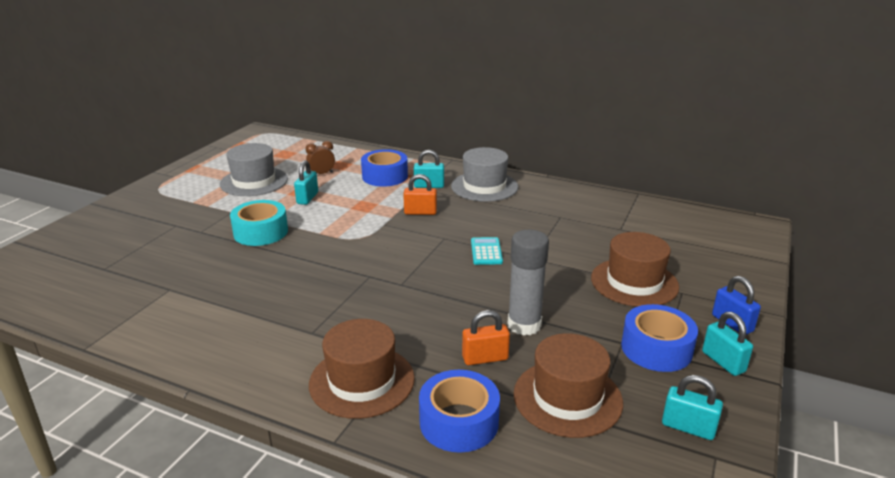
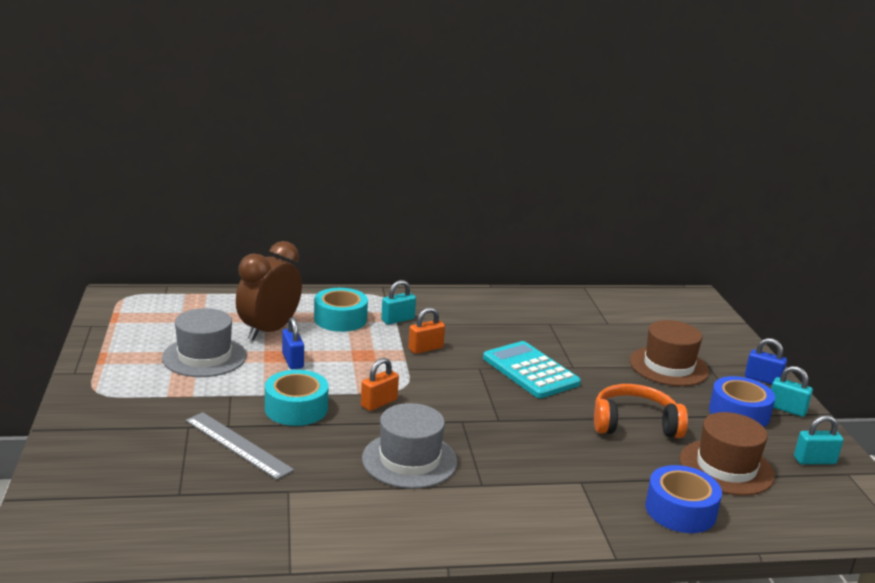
camera: 35 degrees left, 5 degrees down
(186, 246) = (238, 445): none -> grey ruler
(307, 198) = (292, 361): turquoise padlock -> blue padlock
(321, 174) = (269, 331): brown clock -> brown clock, size x2.20
(362, 381) = (575, 508): brown hat -> none
(385, 176) = (340, 319): blue tape -> turquoise tape
(484, 186) = (450, 309): grey hat -> grey hat (409, 460)
(485, 358) = (639, 459): orange padlock -> orange padlock (379, 403)
(486, 251) = (530, 371): turquoise calculator -> turquoise calculator, size x1.92
(524, 325) = (634, 424): grey glue stick -> orange headphones

